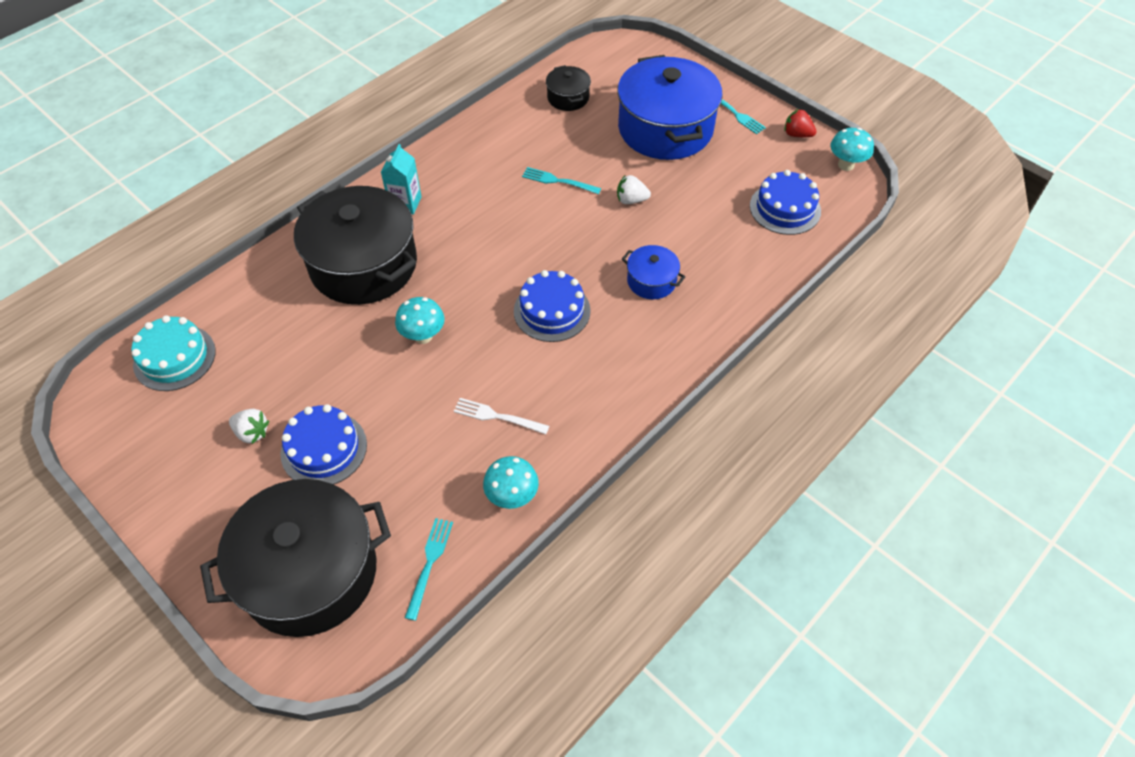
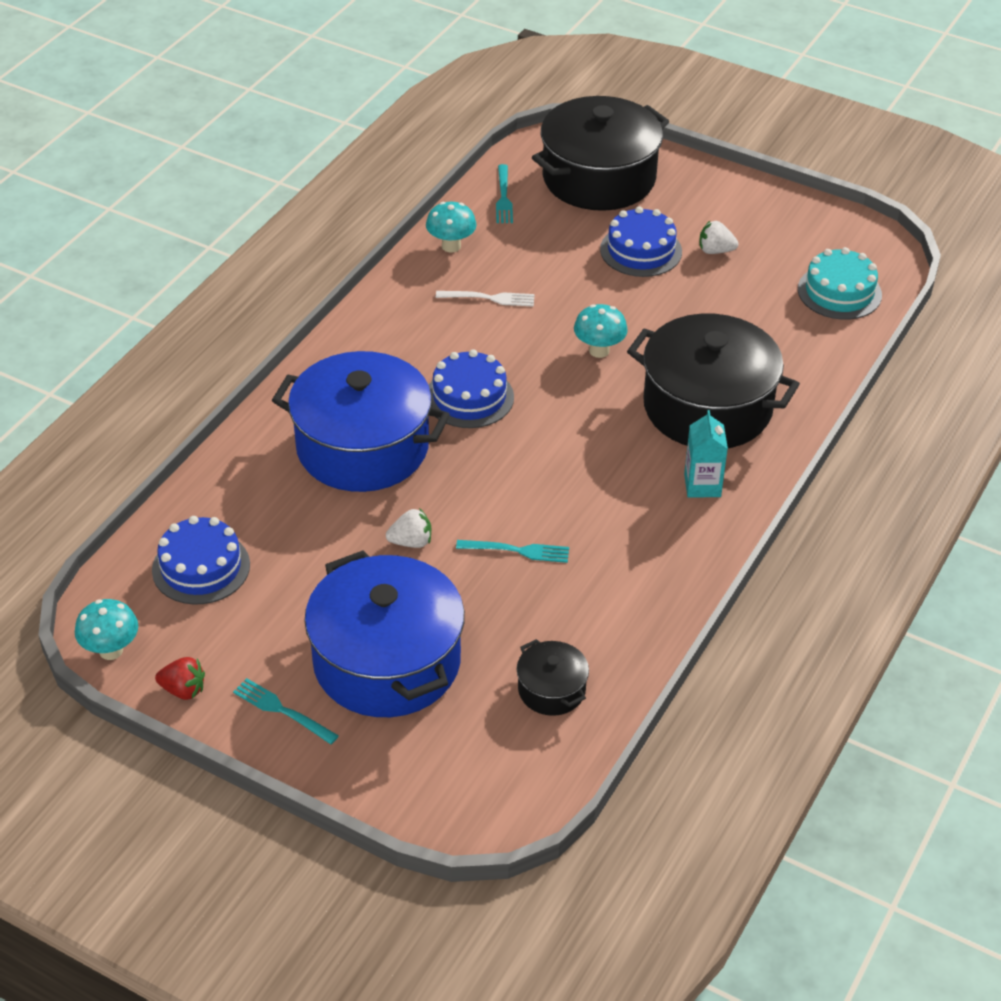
camera: 165 degrees right, 10 degrees down
(651, 281) = (362, 447): blue pot -> blue pot, size x2.20

